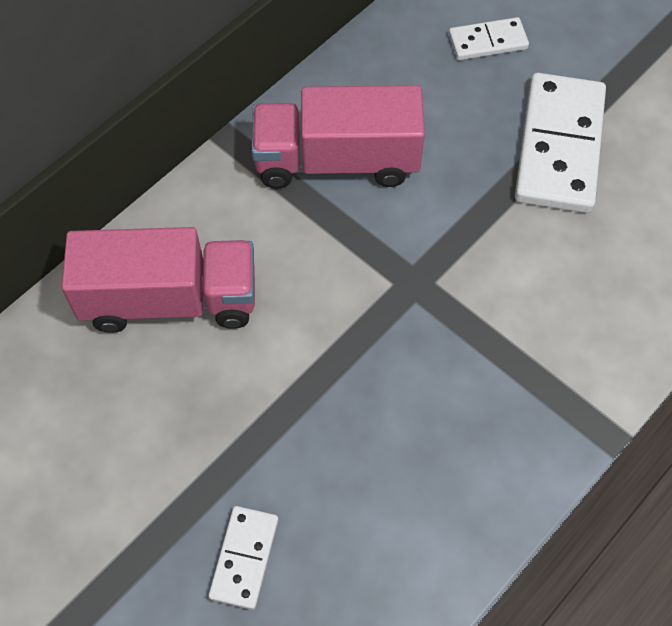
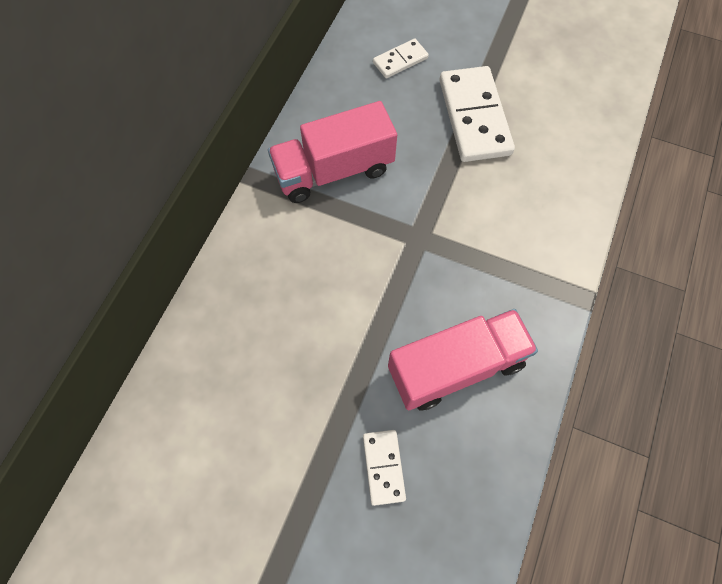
camera: 20 degrees left, 5 degrees up
(170, 300) = (258, 304): pink truck -> pink truck (456, 367)

